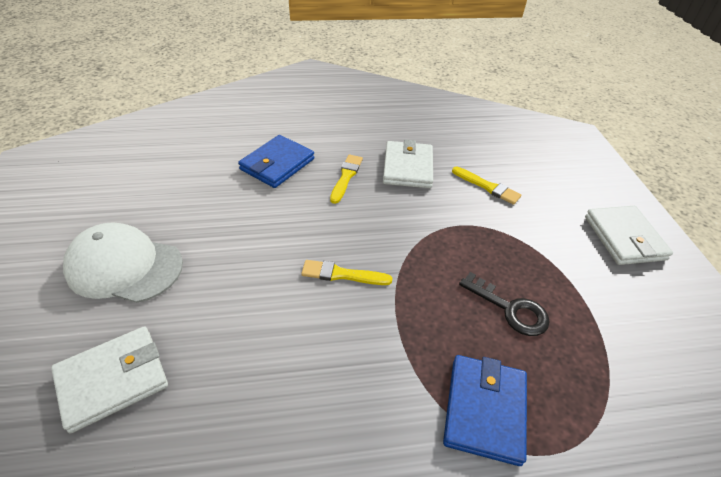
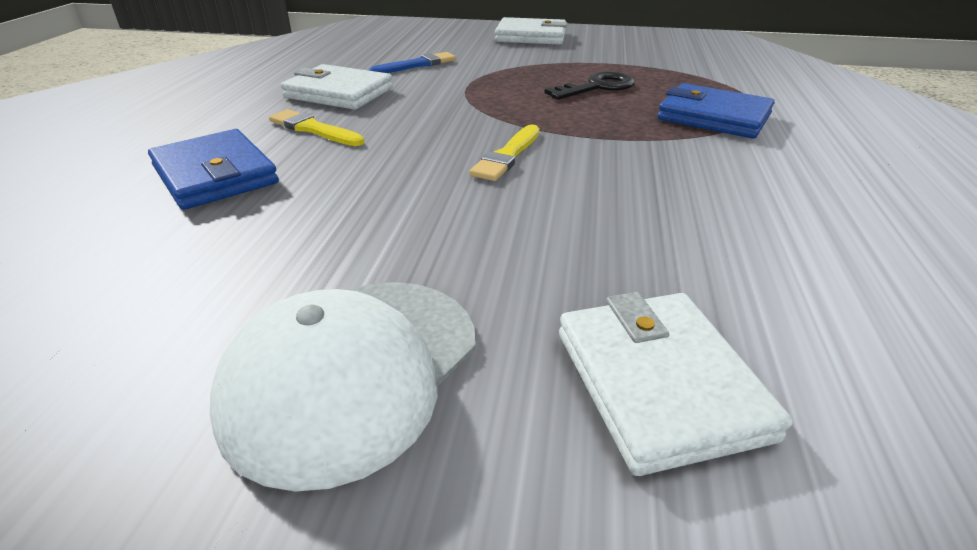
camera: 70 degrees left, 10 degrees down
(487, 187) = (417, 65): yellow brush -> blue brush

